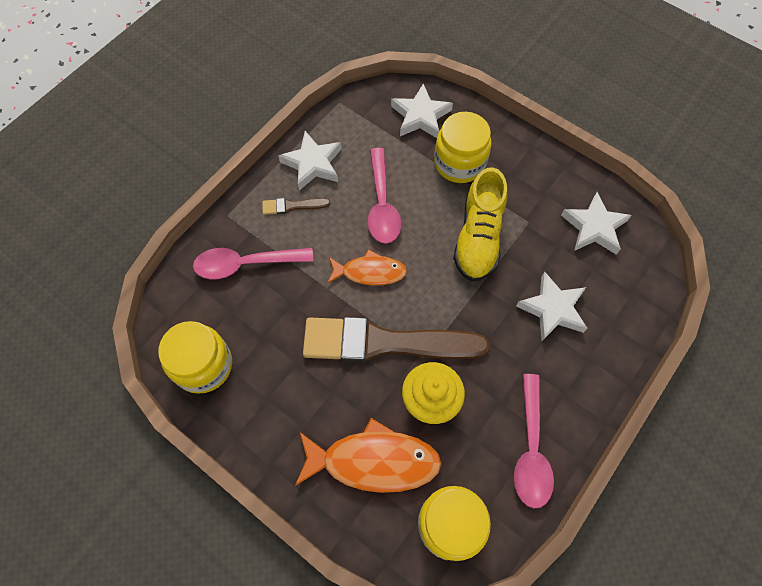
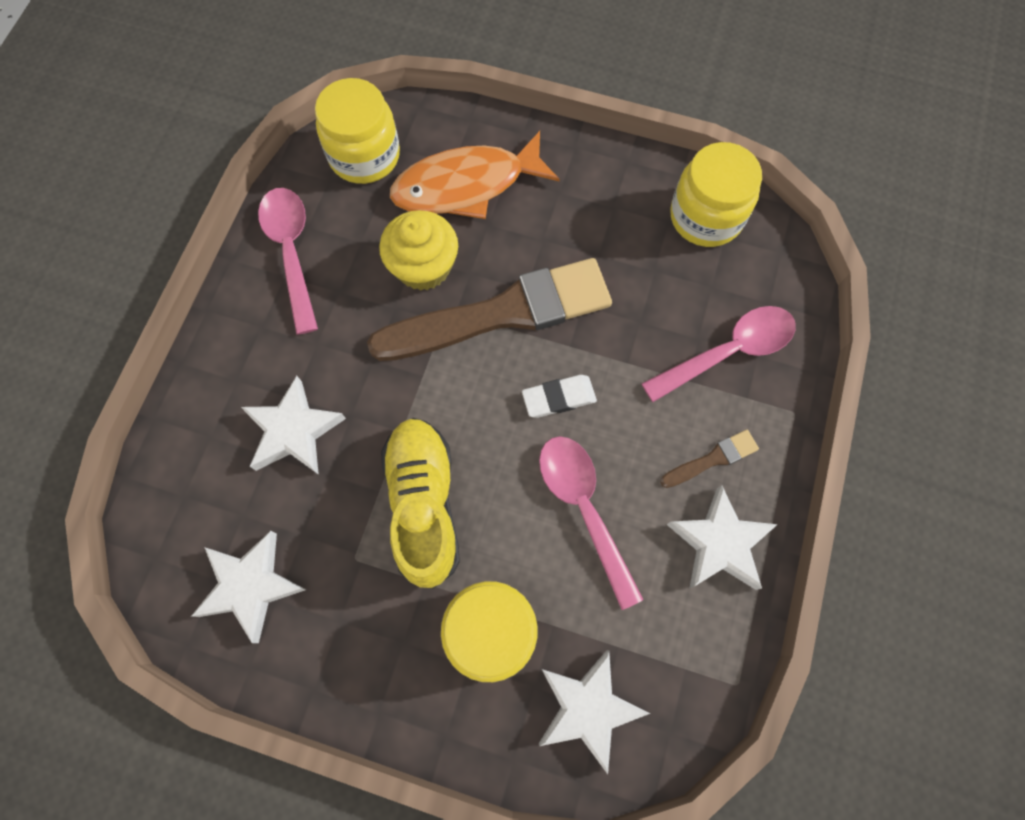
camera: 160 degrees right, 5 degrees up
(370, 272) = (559, 398): orange fish -> white eraser

